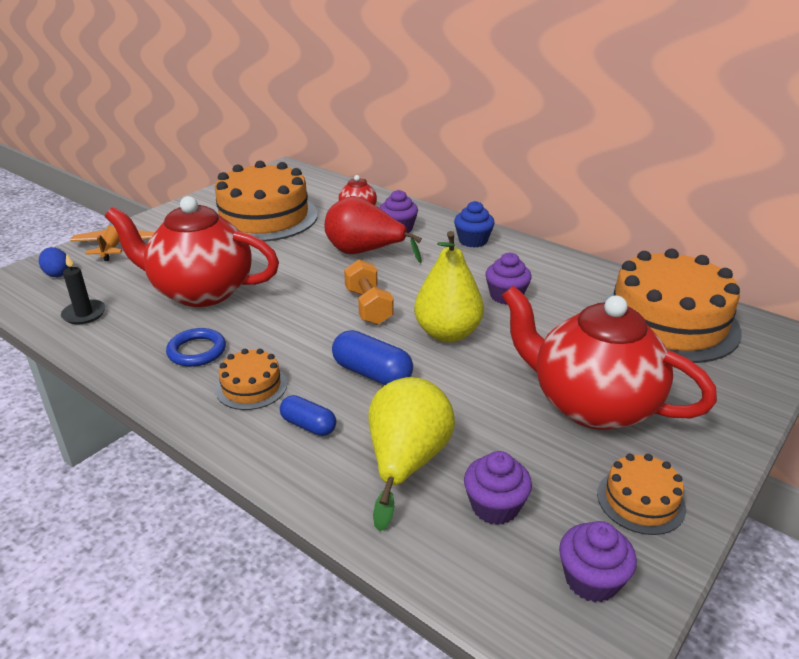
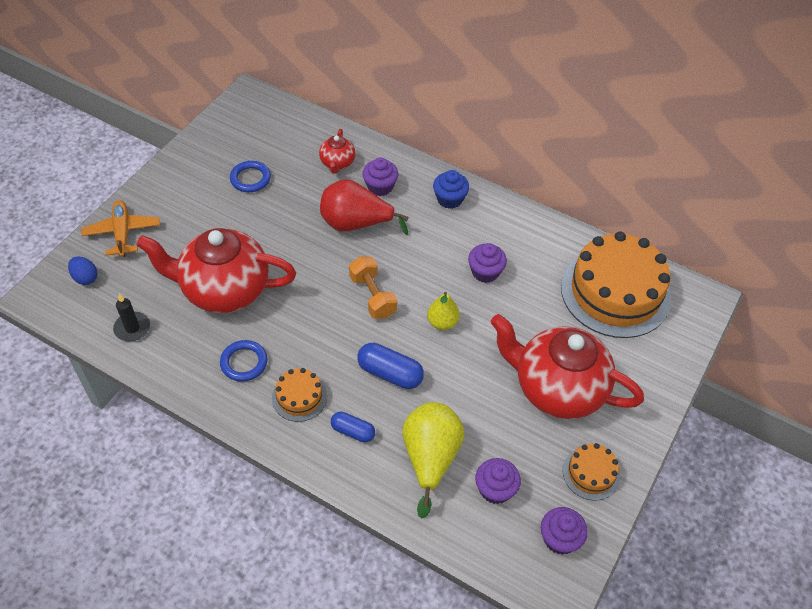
camera: 10 degrees left, 20 degrees up
(264, 217) = (250, 179): orange cake -> blue ring
(447, 333) = (442, 322): yellow pear -> yellow pear, size x0.58

